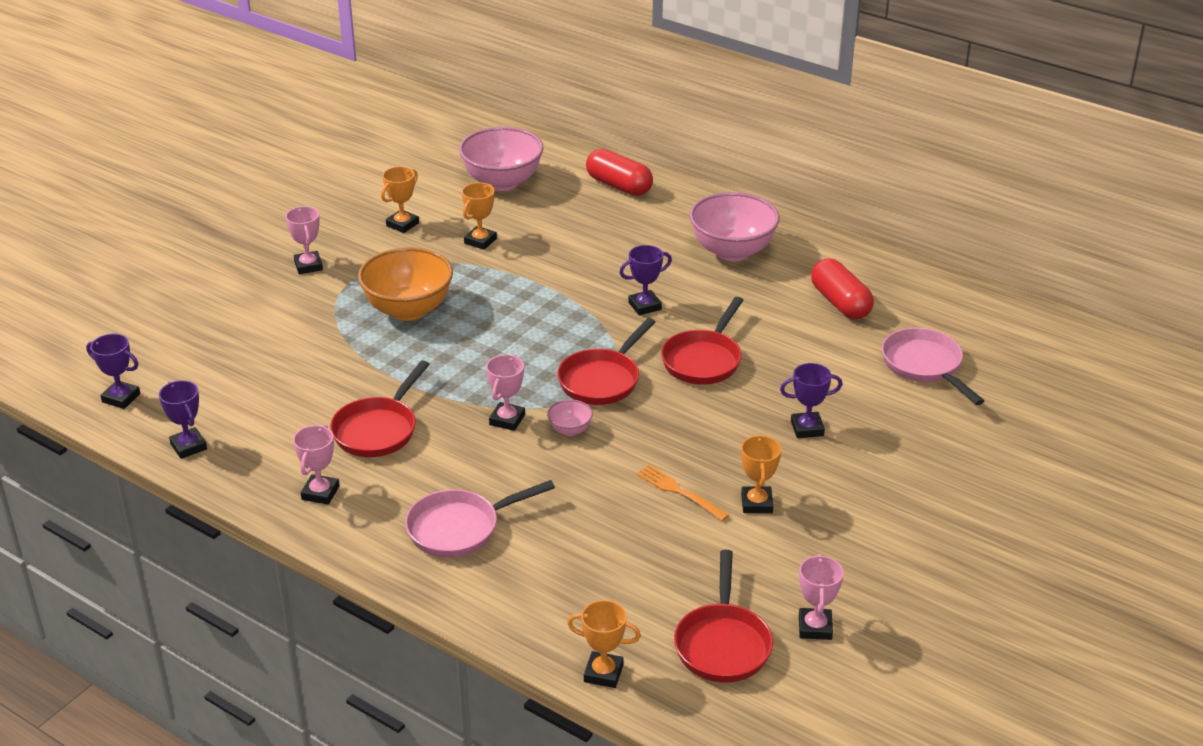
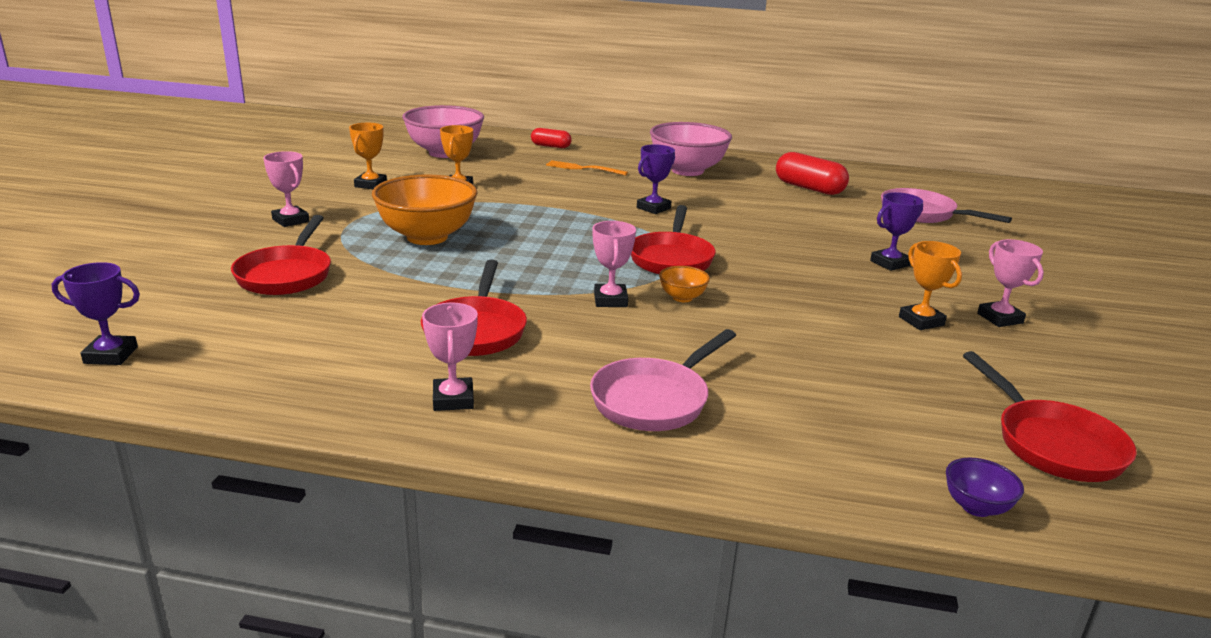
camera: 25 degrees left, 10 degrees down
(188, 446) = (238, 386): purple trophy -> none
(570, 430) = (682, 298): pink bowl -> orange bowl
(603, 673) = (976, 507): orange trophy -> purple bowl
(619, 186) = (551, 146): red capsule -> red capsule, size x0.60
(679, 492) = (842, 325): orange fork -> orange fork (583, 168)
(703, 360) = (745, 233): red pan -> red pan (286, 274)
(815, 627) = (1110, 408): pink trophy -> pink trophy (1000, 318)

